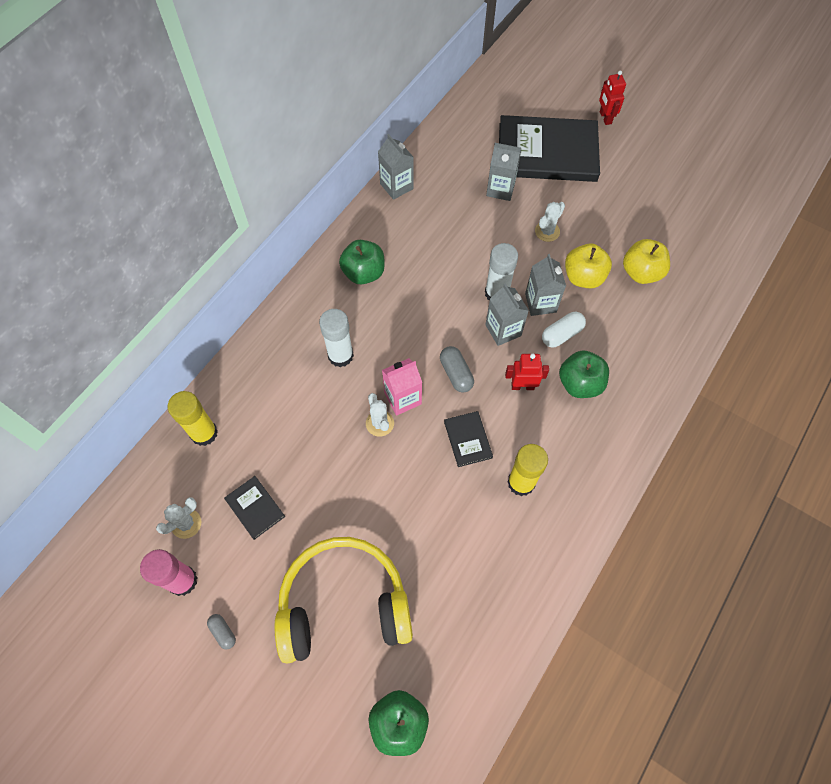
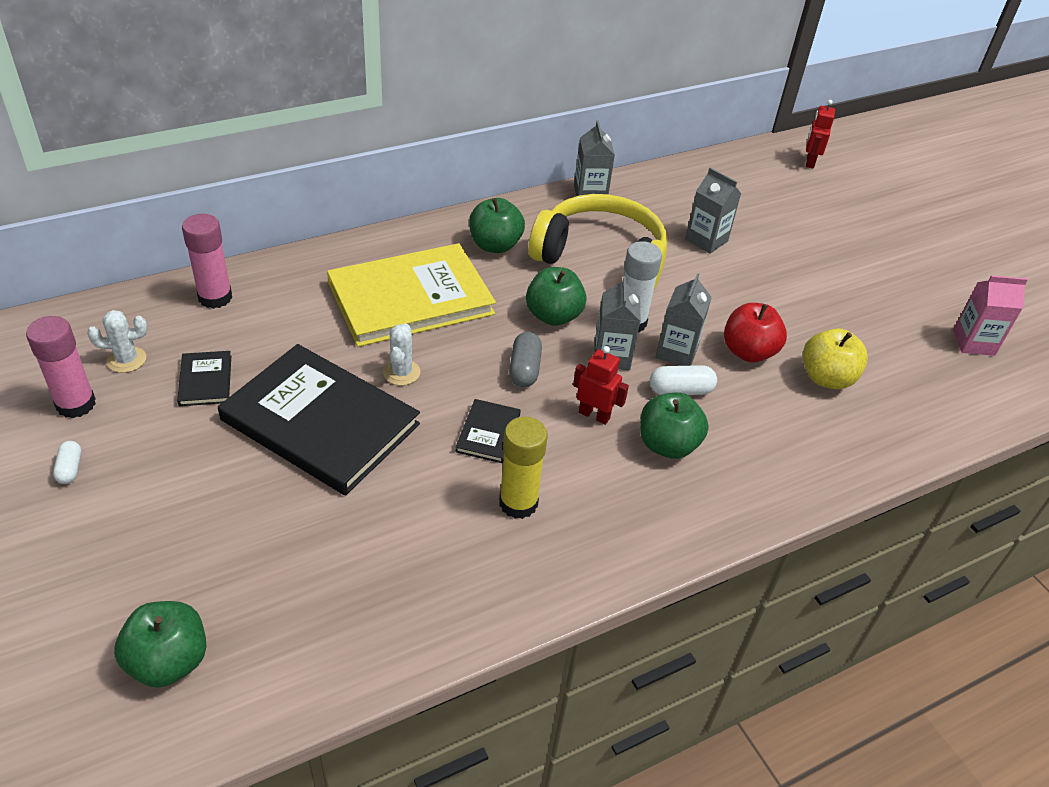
camera: 25 degrees right, 20 degrees down
(204, 433) = (215, 297): yellow glue stick -> pink glue stick
(223, 632) = (70, 469): grey capsule -> white capsule
(340, 355) = (411, 299): white glue stick -> yellow book
(344, 604) = (215, 511): yellow headphones -> yellow headphones (601, 257)
(402, 398) = (446, 363): pink carton -> pink carton (973, 342)
(444, 316) = (553, 316): none -> green apple
(547, 152) = (786, 232): black book -> black book (320, 422)
(547, 231) = (734, 295): white cactus -> none
(583, 277) = (748, 352): yellow apple -> red apple
(605, 118) = (880, 230): red robot -> red robot (810, 162)

